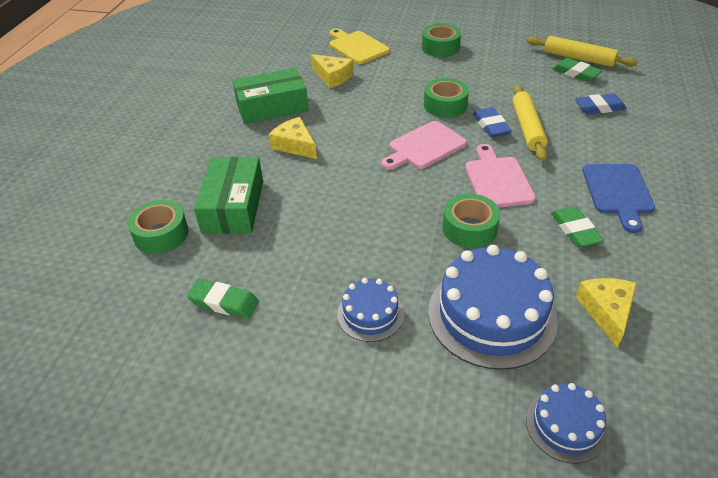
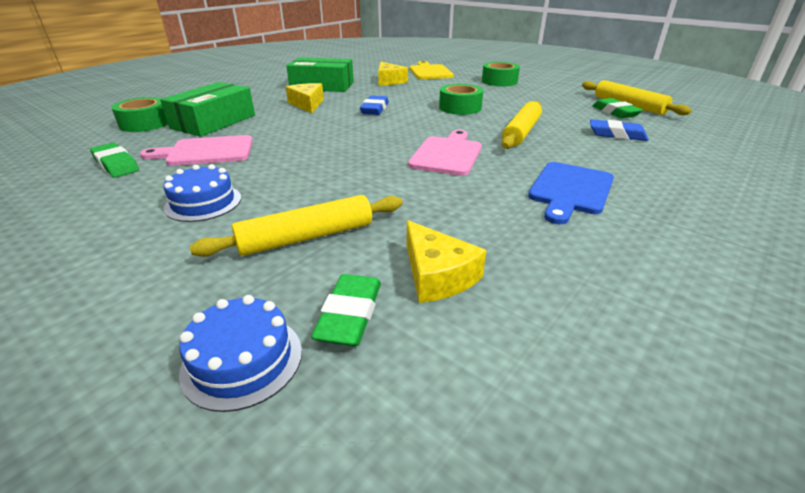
camera: 25 degrees right, 10 degrees down
(424, 147) = (408, 124): pink cutting board -> pink cutting board (206, 152)
(469, 228) = (375, 176): green tape -> none
(491, 126) = (486, 124): blue eraser -> blue eraser (375, 109)
(491, 315) = (307, 237): blue cake -> yellow rolling pin
(575, 230) = (483, 204): green eraser -> green eraser (350, 315)
(606, 311) = (437, 275): yellow cheese -> yellow cheese turned 120 degrees clockwise

